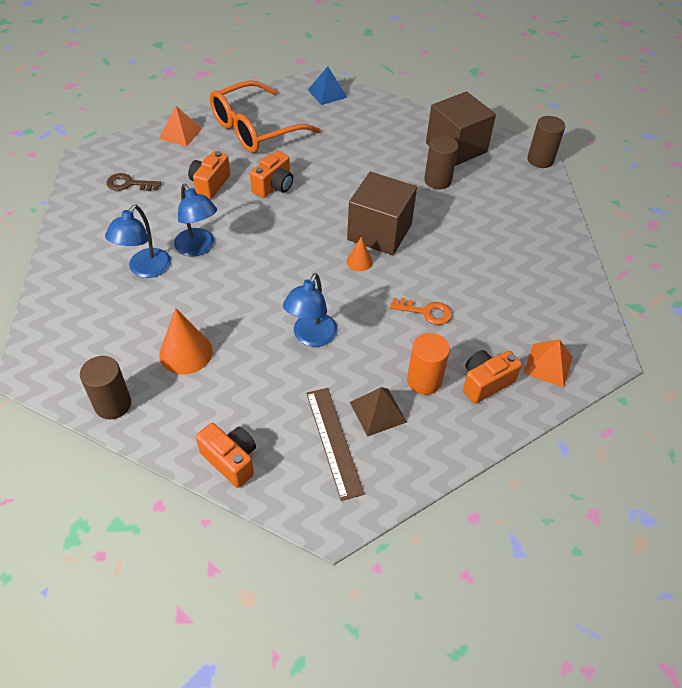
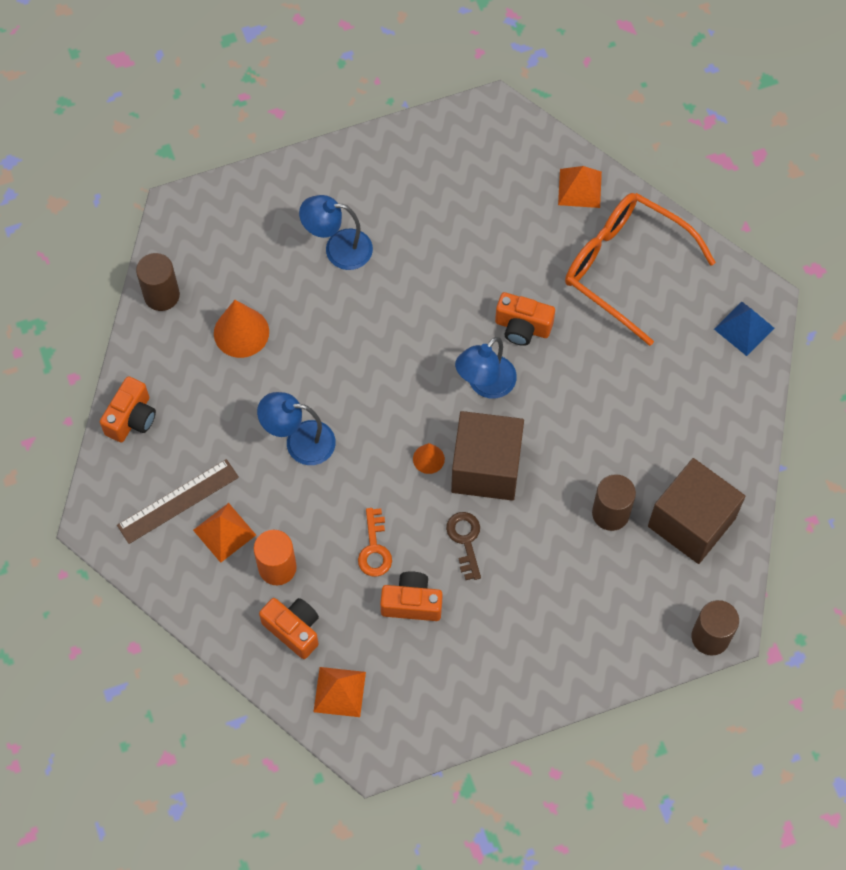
camera: 75 degrees right, 15 degrees up
(129, 184) = (465, 174): brown key -> brown key (465, 540)
(198, 248) = (389, 286): blue lamp -> blue lamp (485, 385)
(210, 185) = (497, 257): orange camera -> orange camera (412, 603)
(378, 412) = (224, 532): brown pyramid -> orange pyramid

